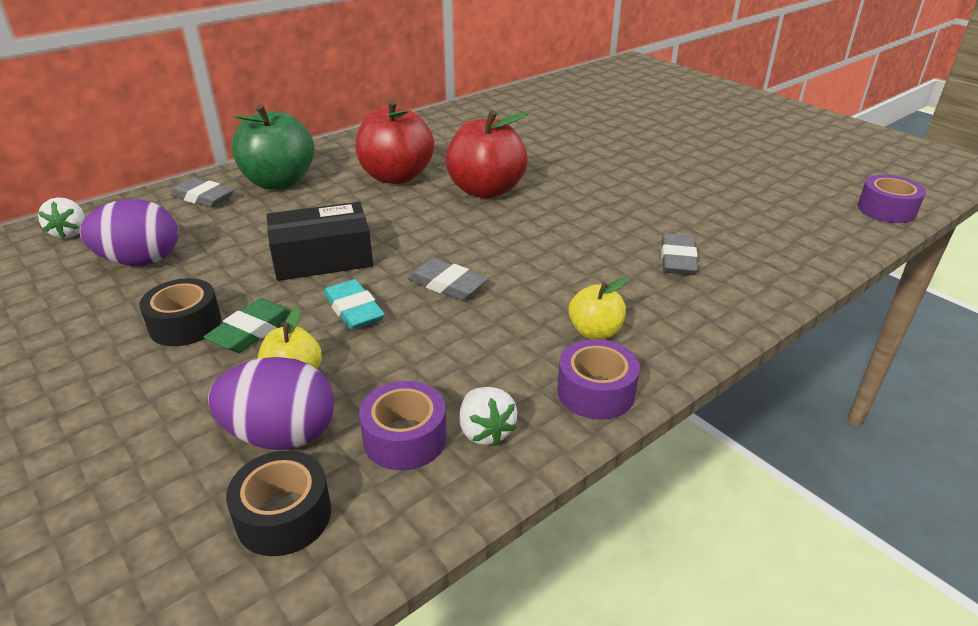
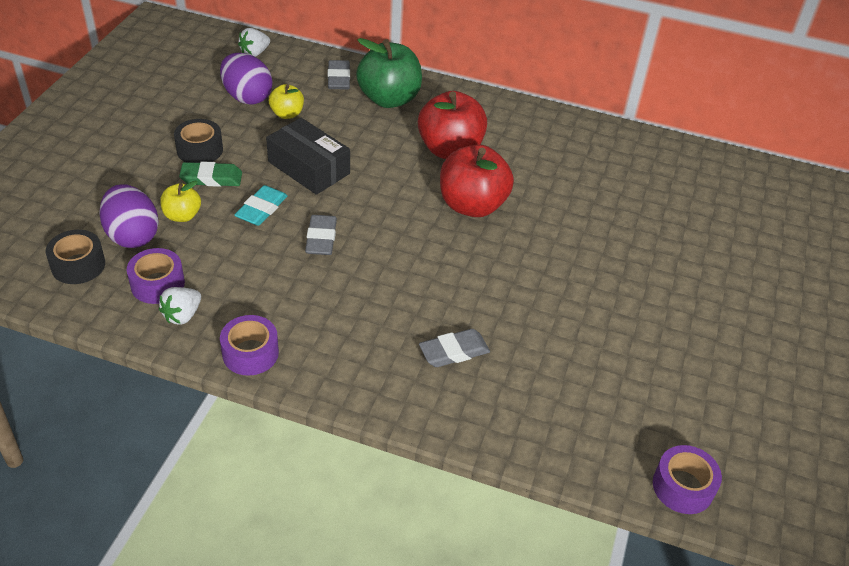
camera: 55 degrees right, 10 degrees up
(595, 332) = (317, 332): yellow apple -> yellow apple (287, 114)

